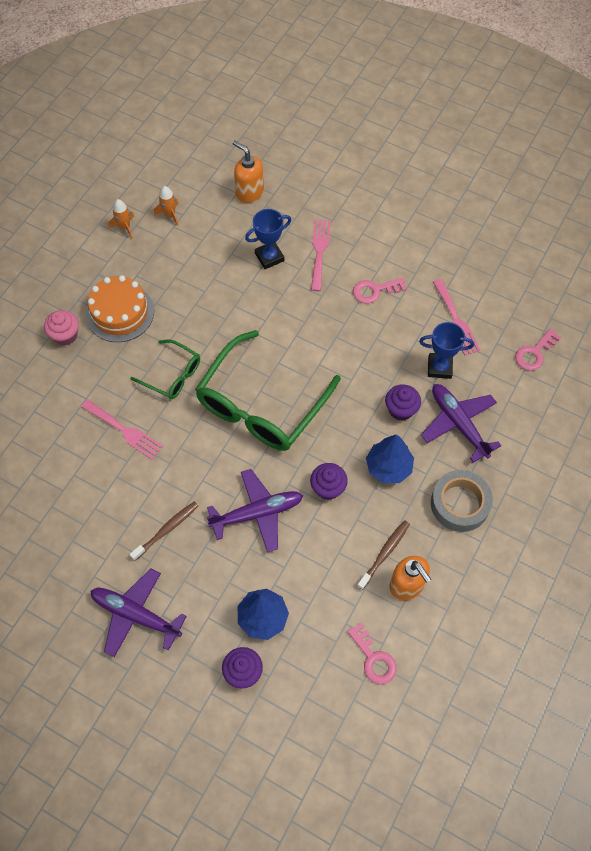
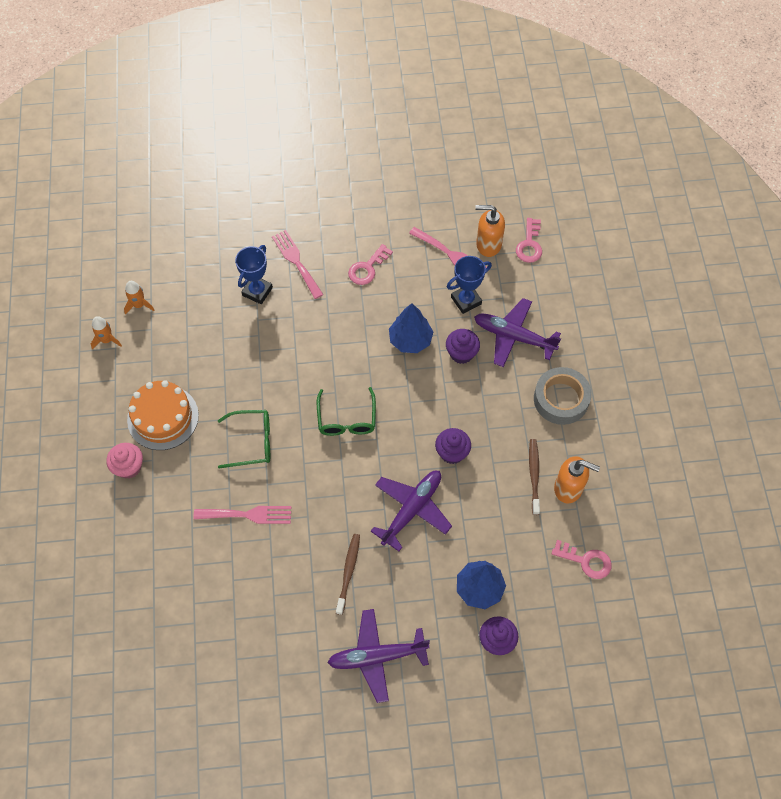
camera: 35 degrees left, 0 degrees up
(249, 192) = (196, 244): orange soap dispenser -> orange soap dispenser (488, 244)
(262, 404) = (346, 419): green glasses -> green glasses, size x0.50
(388, 467) = (486, 405): blue tree -> blue tree (410, 340)

